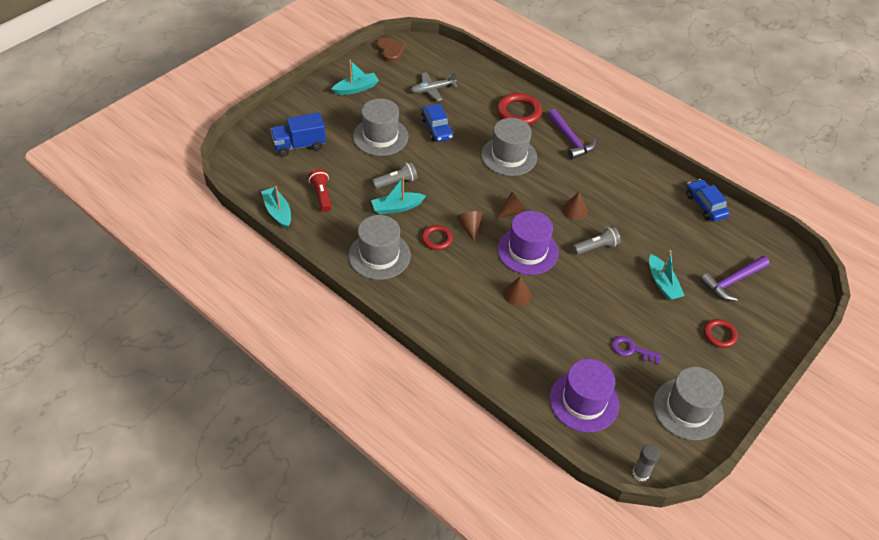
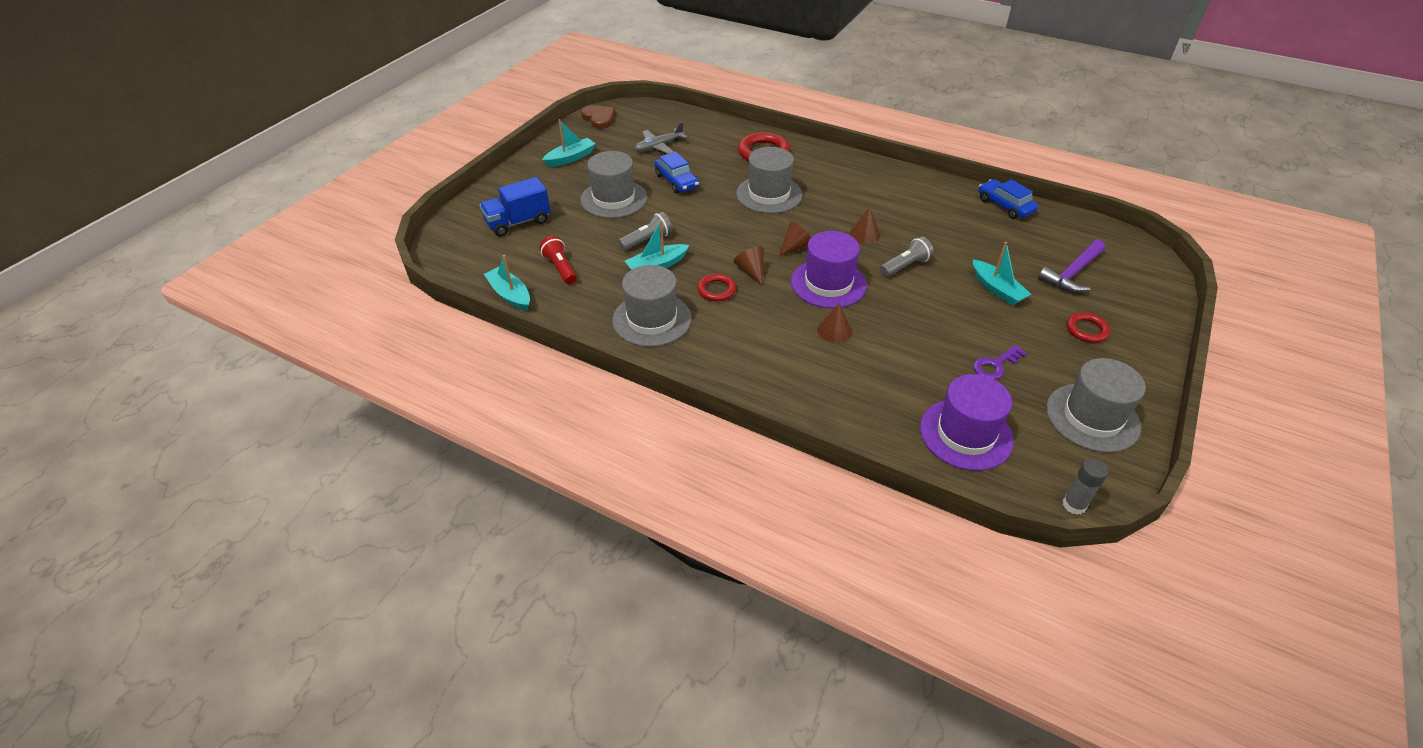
camera: 10 degrees left, 5 degrees down
(570, 140) = (831, 169): purple hammer -> none
(632, 350) = (995, 365): purple key -> purple key turned 45 degrees counterclockwise

